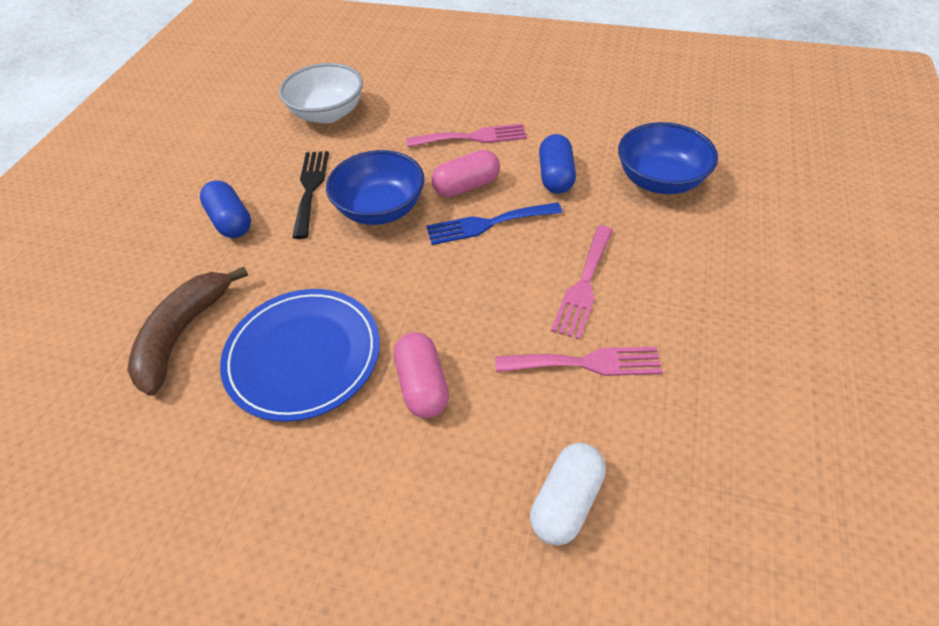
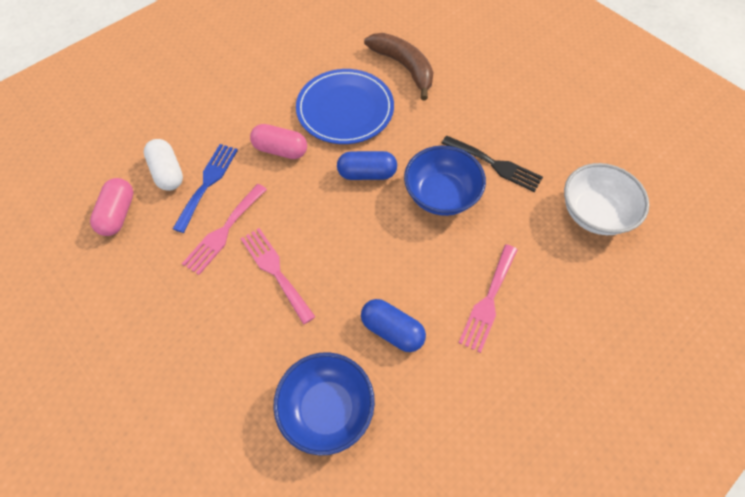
camera: 120 degrees right, 10 degrees up
(231, 221) = (489, 112): blue capsule -> blue capsule (367, 173)
(466, 186) = (427, 260): pink capsule -> pink capsule (118, 214)
(487, 224) = (376, 250): blue fork -> blue fork (207, 183)

